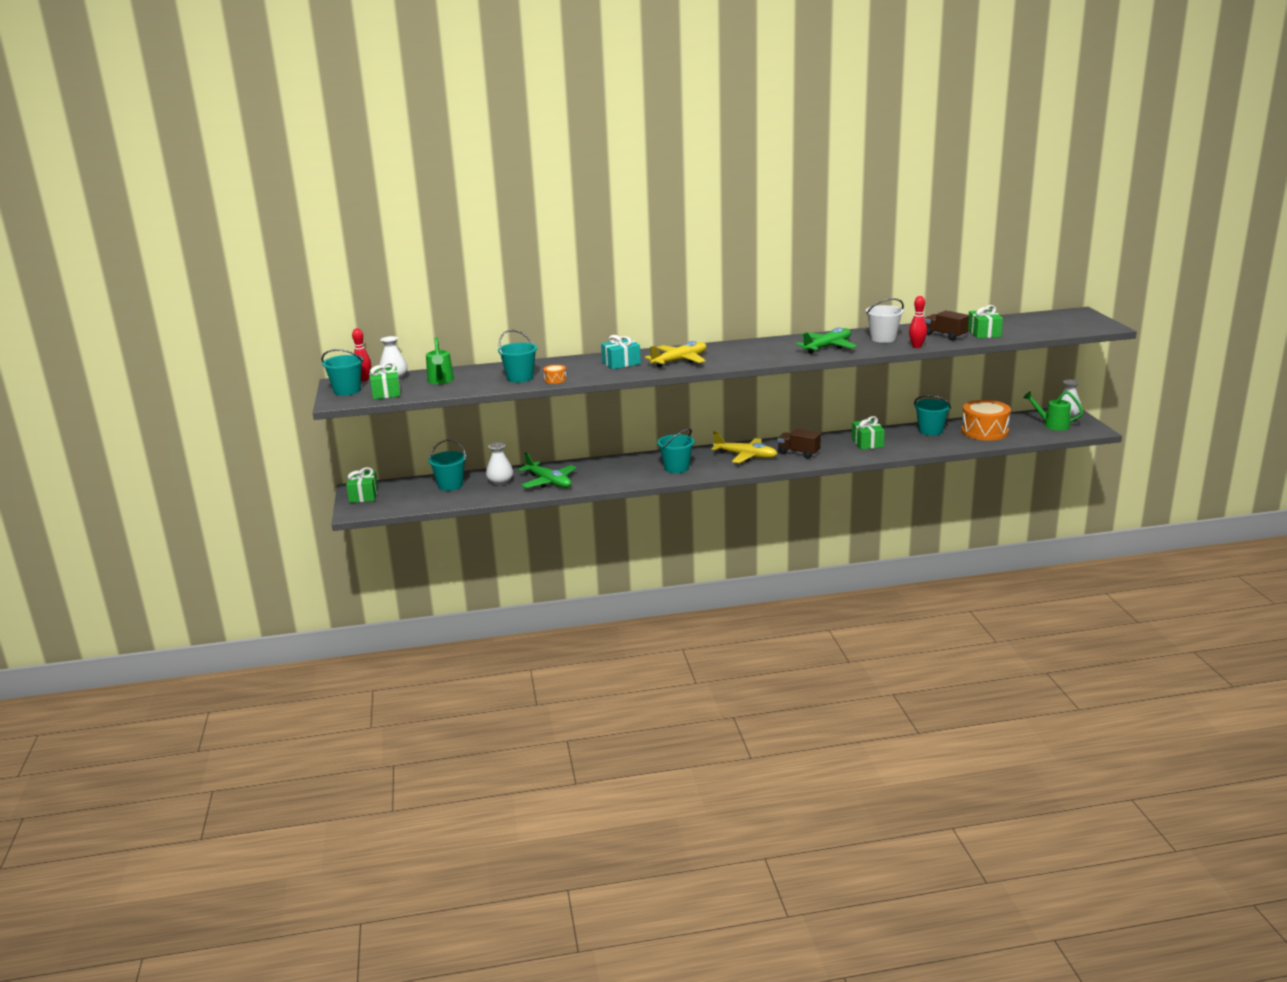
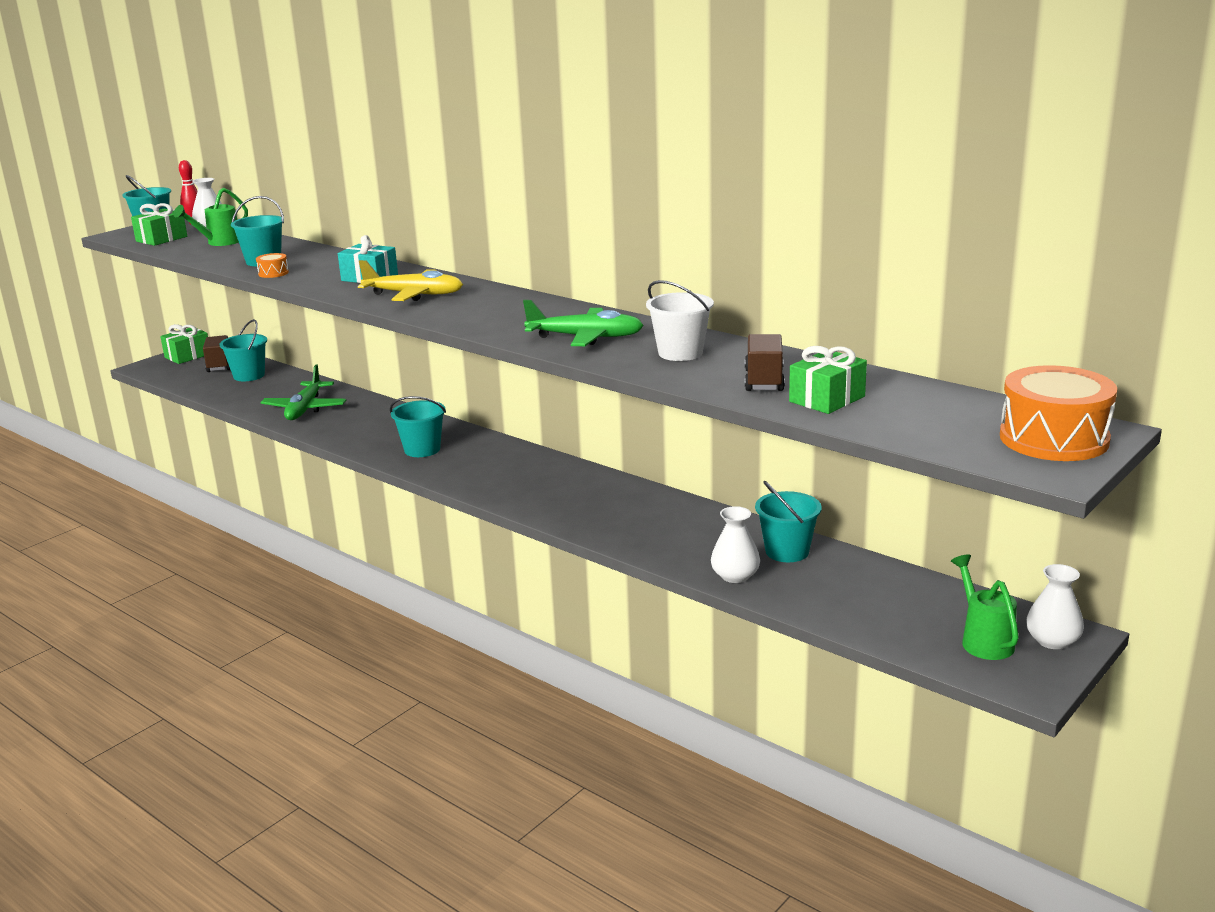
camera: 50 degrees right, 0 degrees up
(500, 482) = (282, 390): white vase -> white vase (735, 576)
(746, 456) = (510, 471): yellow plane -> none
(798, 453) = (565, 496): brown truck -> brown truck (220, 365)
(867, 443) = (667, 525): green gift -> none
(917, 346) = (675, 379): red bowling pin -> none
(984, 431) = (853, 592): orange drum -> orange drum (1054, 439)

